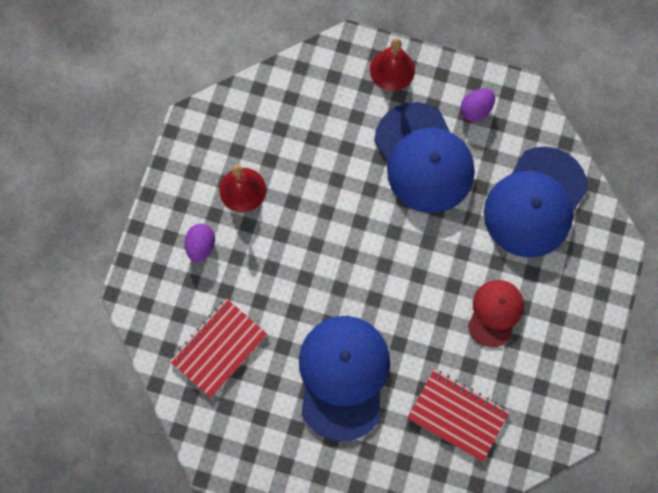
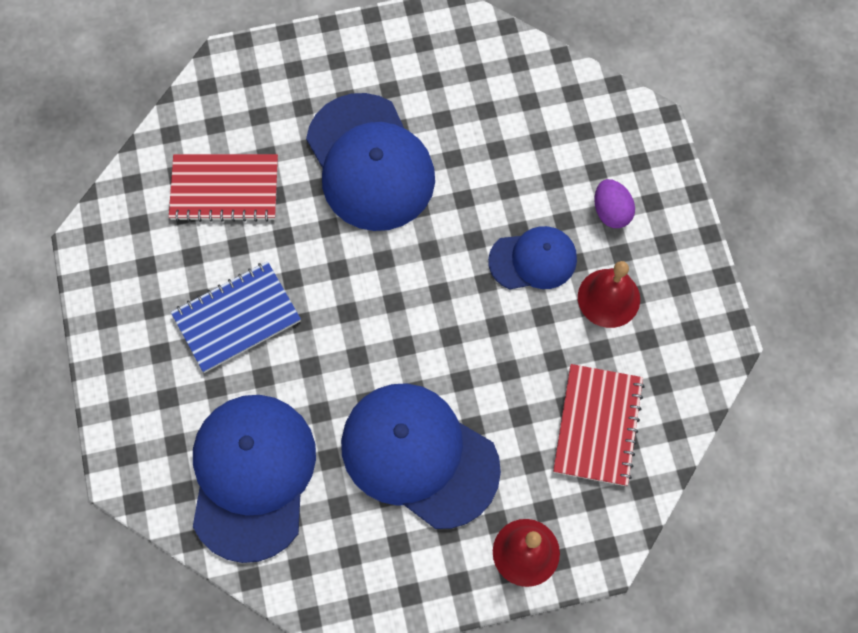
camera: 150 degrees right, 5 degrees down
(219, 348) = (519, 121): red notebook -> red notebook (597, 425)
(274, 242) = (533, 260): none -> blue cap
(475, 110) = (389, 558): purple egg -> none
(495, 313) = (236, 318): red cap -> blue notebook

